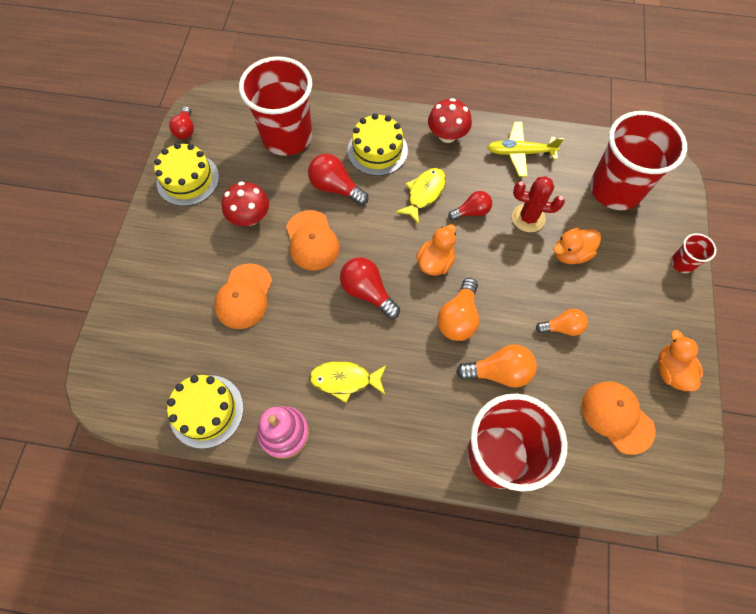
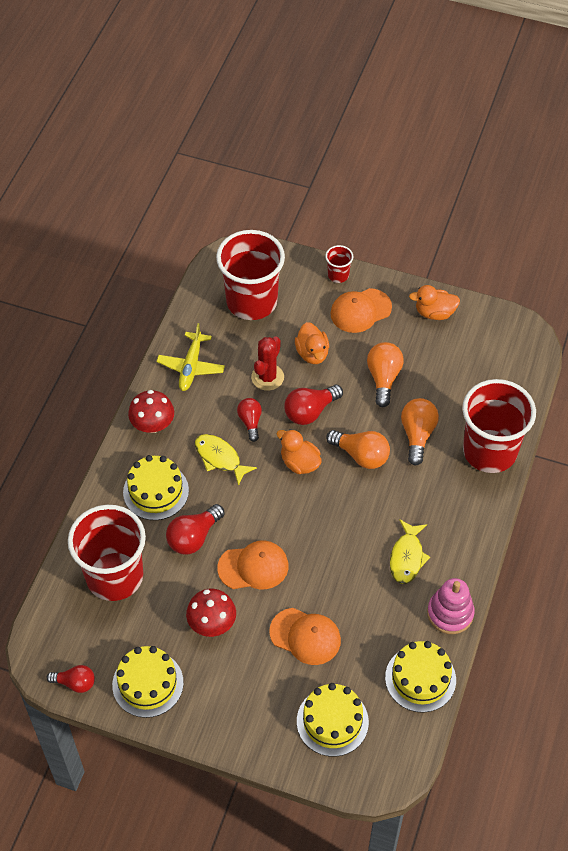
camera: 80 degrees left, 10 degrees down
(157, 333) = (332, 721): none -> yellow cake
(367, 292) = (321, 525): red light bulb -> red light bulb (310, 411)
(562, 327) = (383, 378): orange light bulb -> orange light bulb, size x1.51
(617, 417) = (468, 360): orange cap -> orange cap (360, 311)

